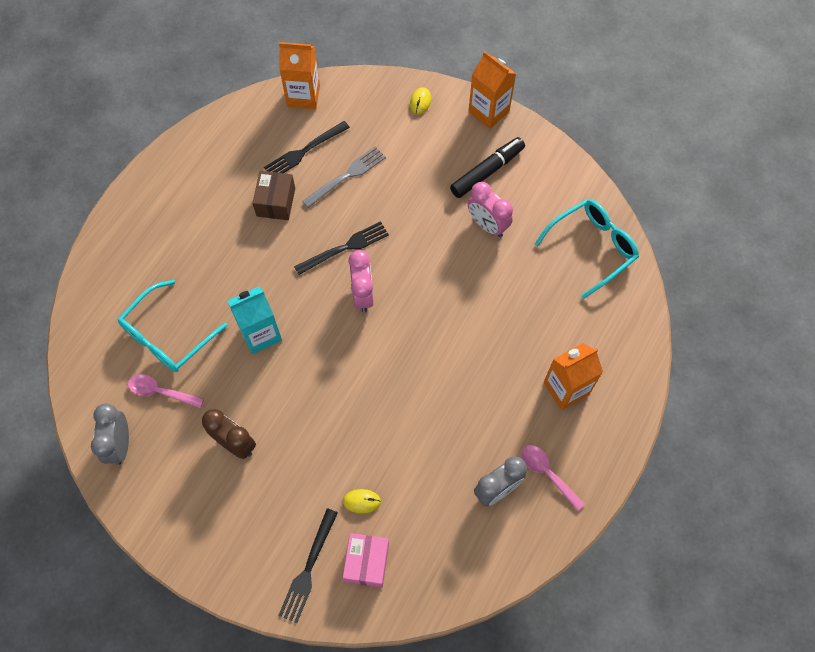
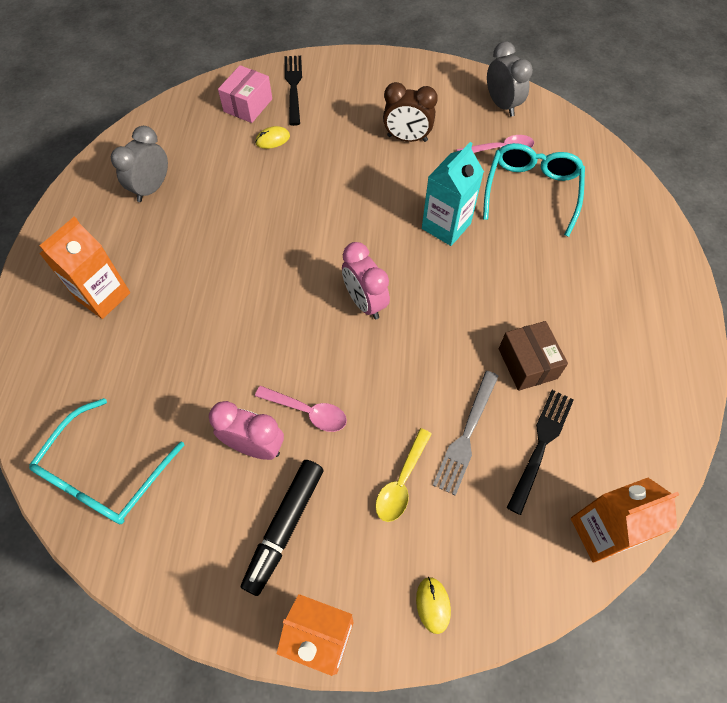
camera: 155 degrees right, 5 degrees down
(345, 247) = (414, 345): black fork -> none
(366, 562) = (248, 105): pink box -> pink box turned 45 degrees clockwise
(404, 166) = (401, 482): none -> yellow spoon
(547, 473) = (106, 217): pink spoon -> pink spoon (308, 412)

